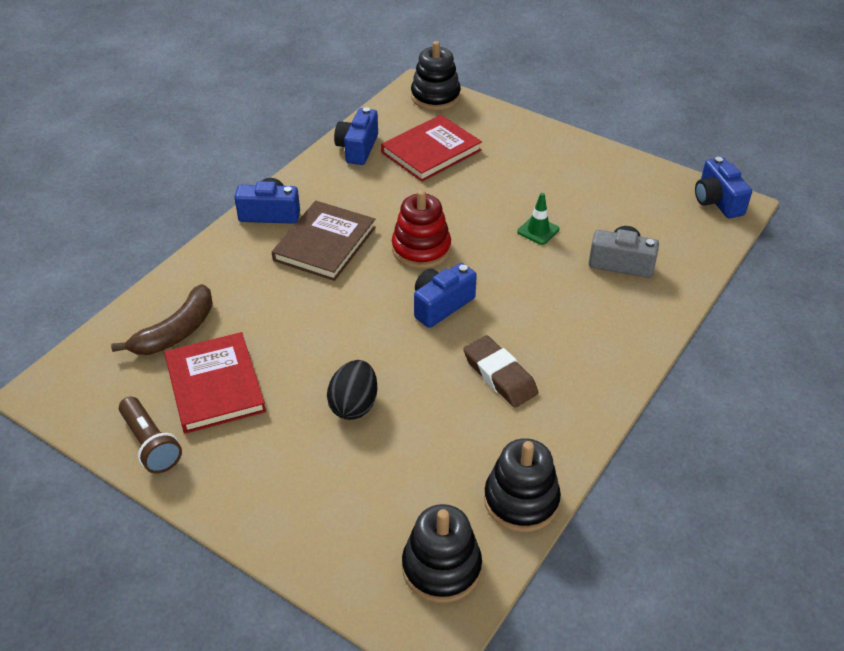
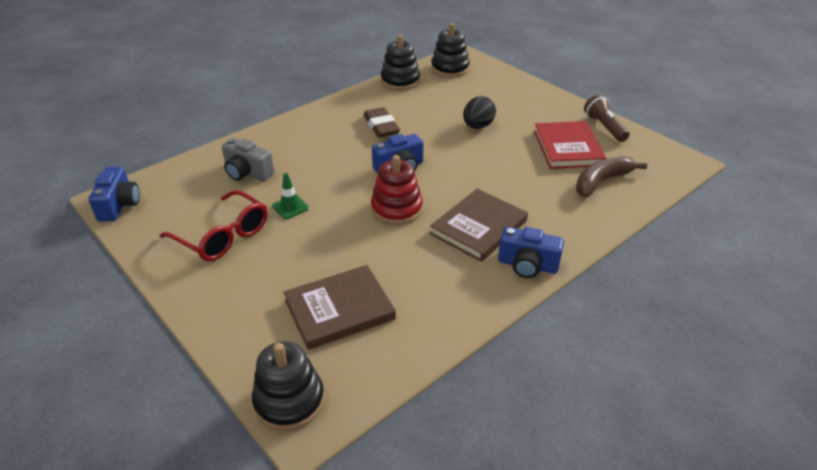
camera: 165 degrees left, 5 degrees down
(358, 148) = (420, 331): blue camera -> none
(431, 151) = (339, 309): red book -> brown book
(582, 190) = (222, 236): none -> red glasses

